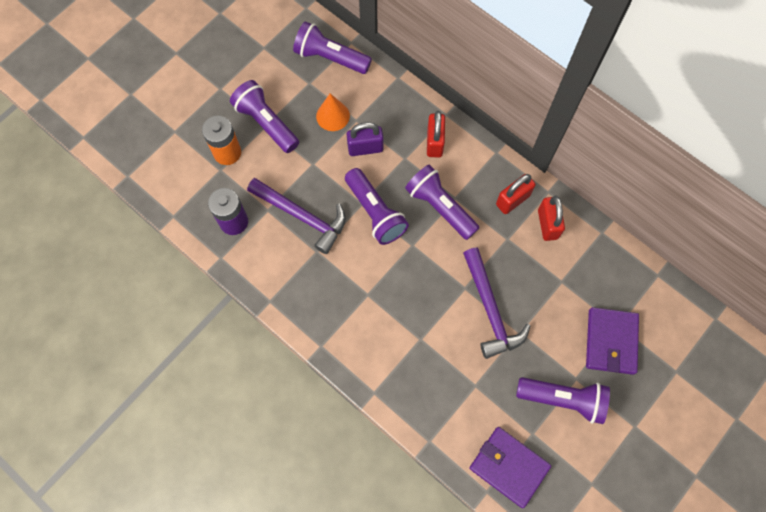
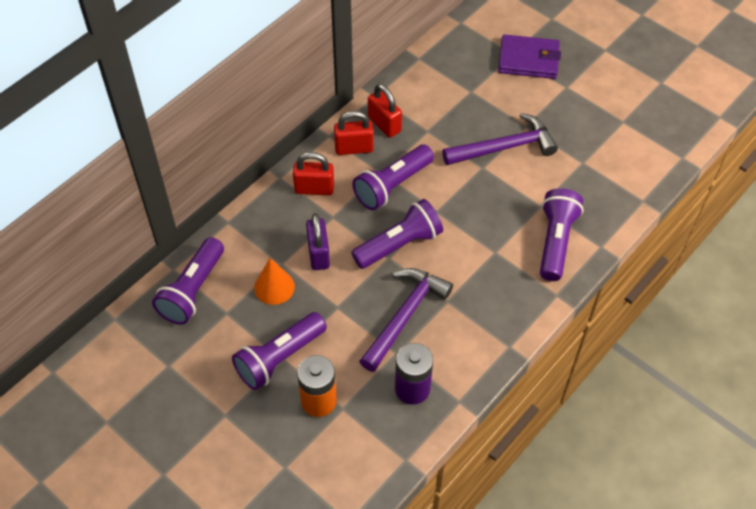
camera: 90 degrees left, 15 degrees down
(509, 467) = (656, 140): purple wallet -> none
(547, 224) = (411, 98): red padlock -> red padlock (354, 148)
(563, 399) = (587, 97): purple flashlight -> purple flashlight (555, 241)

